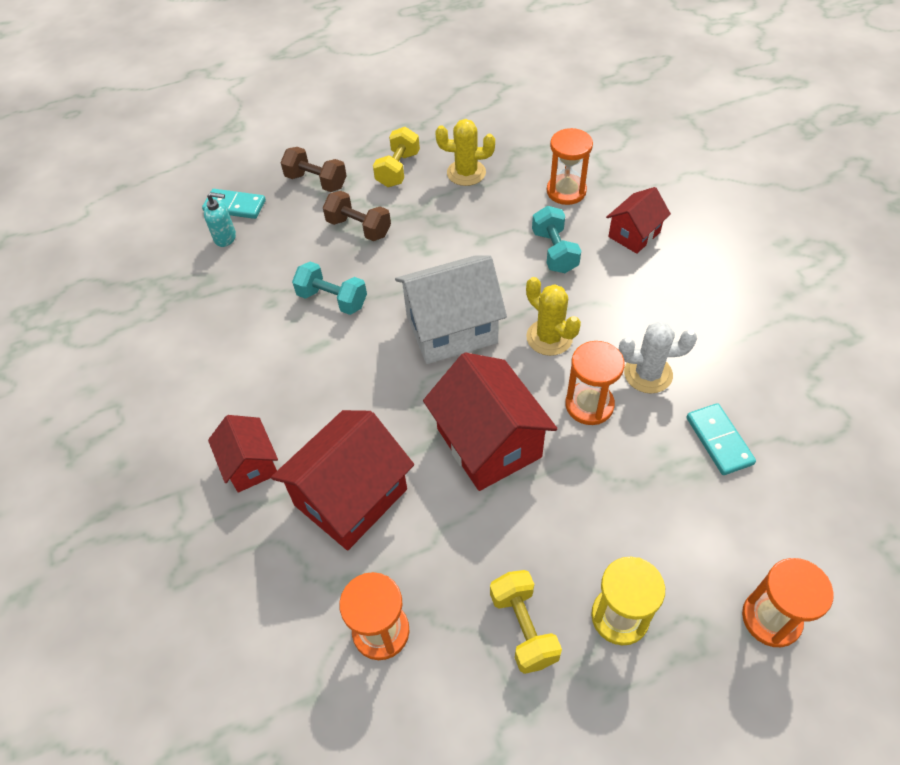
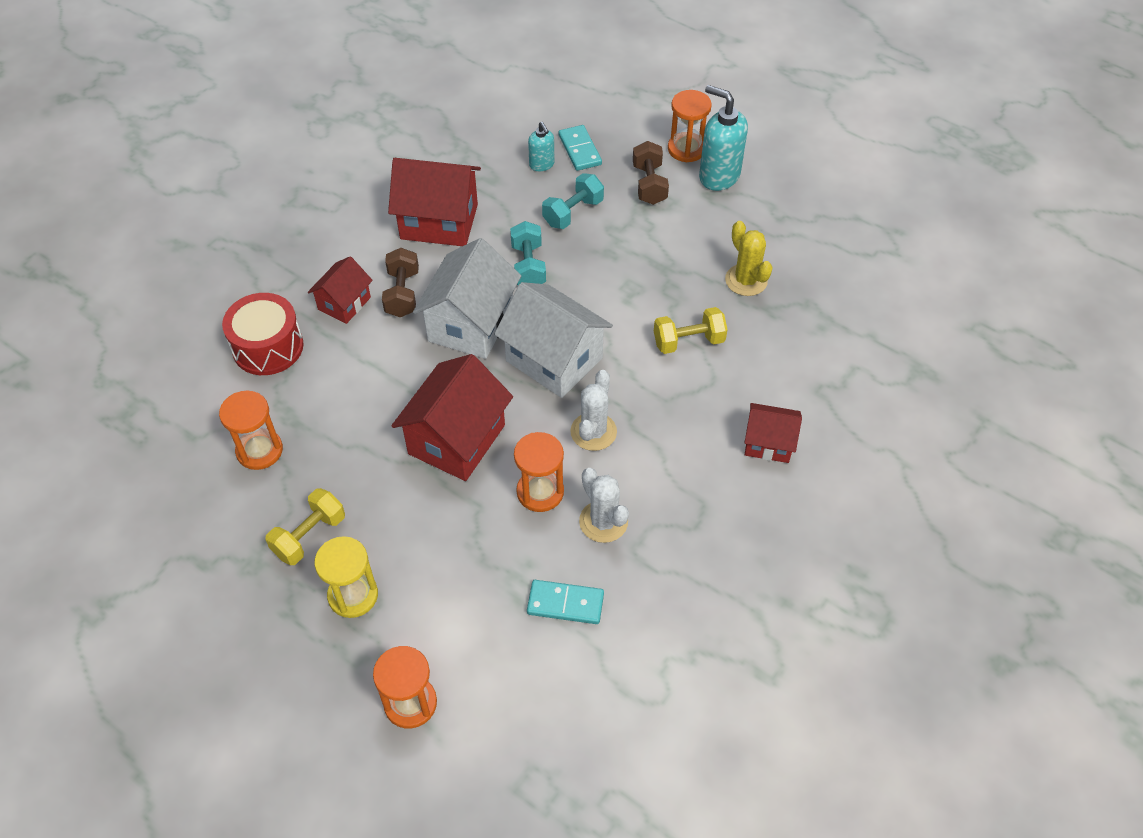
camera: 55 degrees right, 0 degrees up
(248, 562) = (268, 347): none -> red drum
(347, 138) = (718, 176): none -> turquoise soap dispenser
(351, 497) = (354, 377): red house -> red house (439, 221)
(359, 228) = (618, 241): brown dumbbell -> brown dumbbell (402, 294)
(363, 371) = (471, 324): none -> white house
(398, 169) = (709, 230): yellow dumbbell -> yellow dumbbell (688, 341)
(549, 337) = (593, 432): yellow cactus -> white cactus
(554, 251) = (698, 391): turquoise dumbbell -> turquoise dumbbell (573, 213)
(566, 191) = (784, 366): orange hourglass -> orange hourglass (686, 149)
(719, 440) = (565, 604): turquoise domino -> turquoise domino turned 60 degrees clockwise

